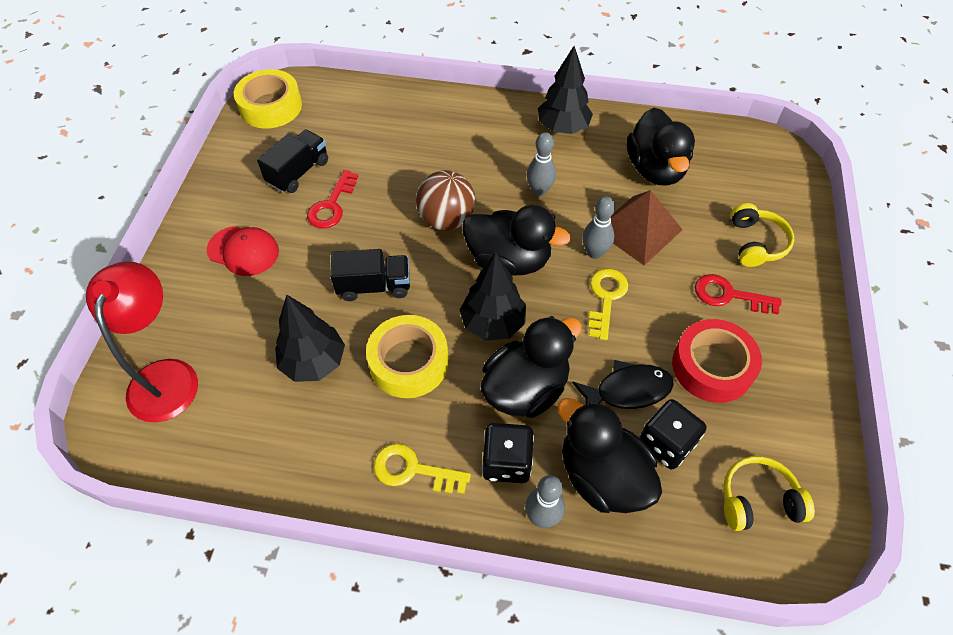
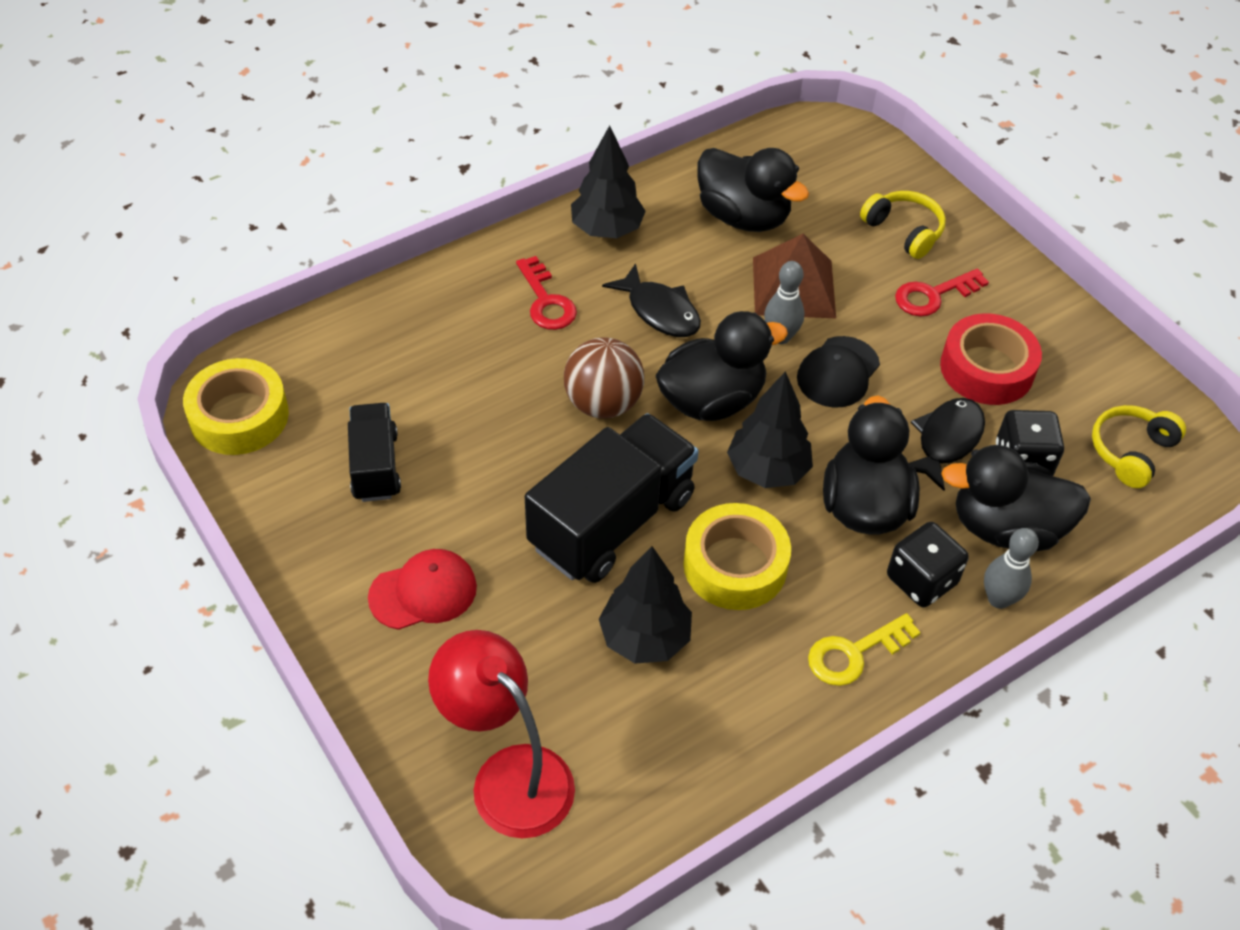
camera: 45 degrees left, 5 degrees down
(331, 205) = (461, 474): red key -> red key (546, 301)
(374, 286) = (612, 521): black truck -> black truck, size x1.73
(539, 191) = (660, 311): grey bowling pin -> black fish
(606, 298) = (838, 372): yellow key -> black cap

